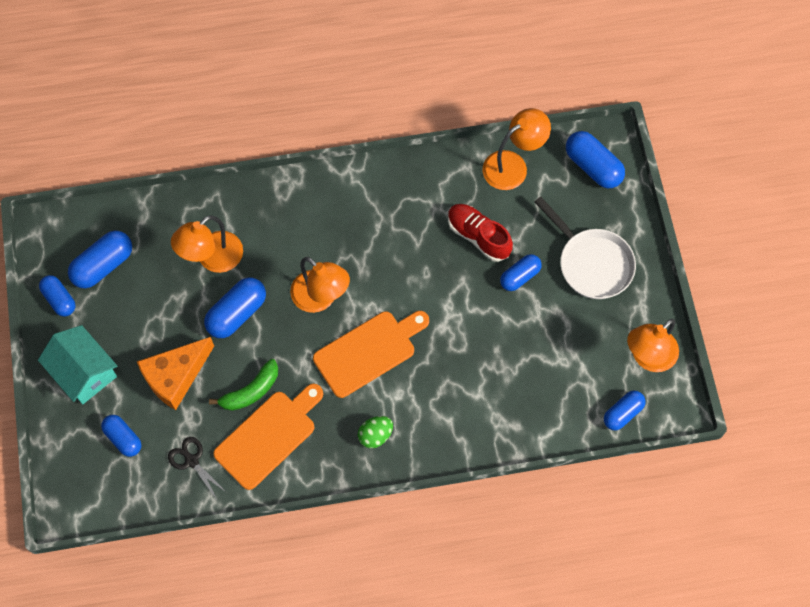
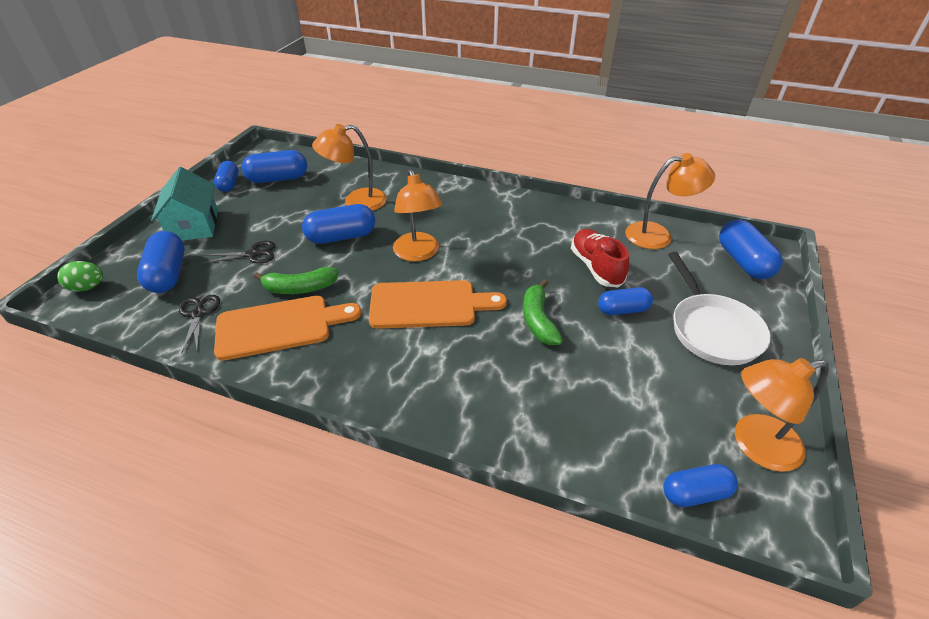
camera: 30 degrees right, 25 degrees down
(123, 438) = (168, 274): blue capsule -> blue capsule, size x1.52
(175, 376) = (253, 254): orange cheese -> black scissors
(375, 435) = (378, 373): green egg -> green egg (88, 287)
(462, 322) = (538, 320): none -> green banana

